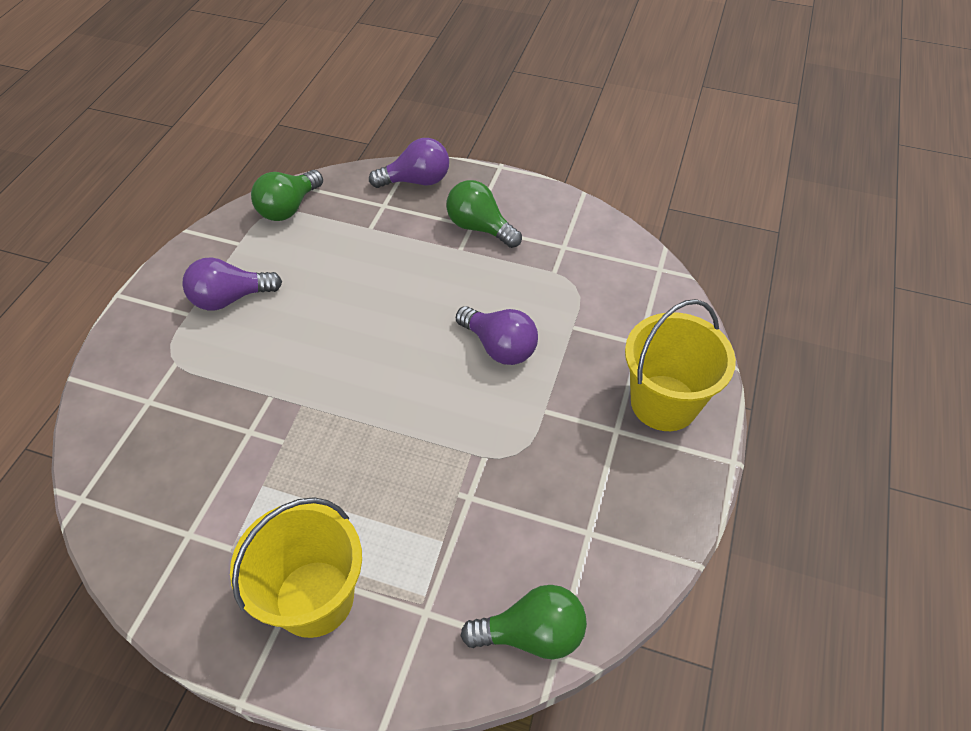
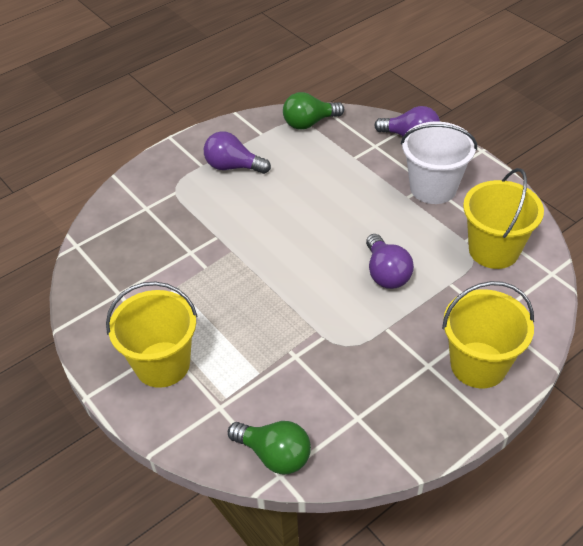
camera: 35 degrees right, 5 degrees down
(480, 227) = (433, 188): green light bulb -> white bucket
(588, 269) = (493, 250): none -> yellow bucket

